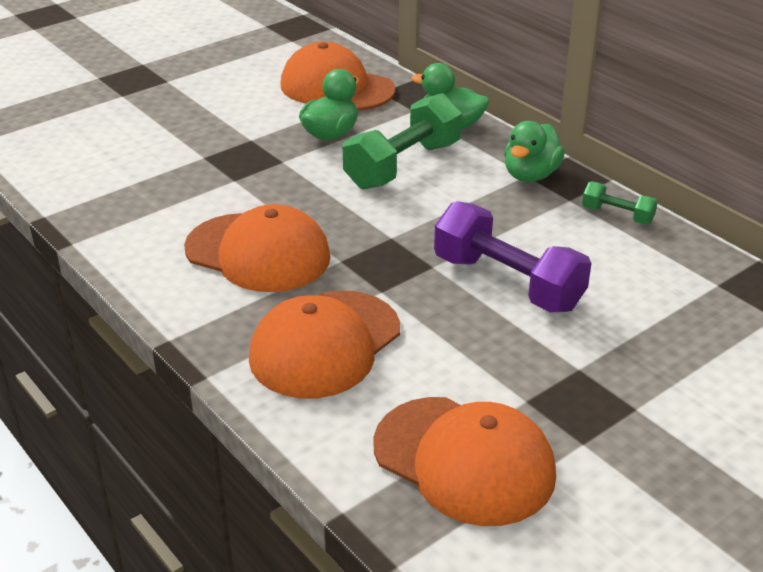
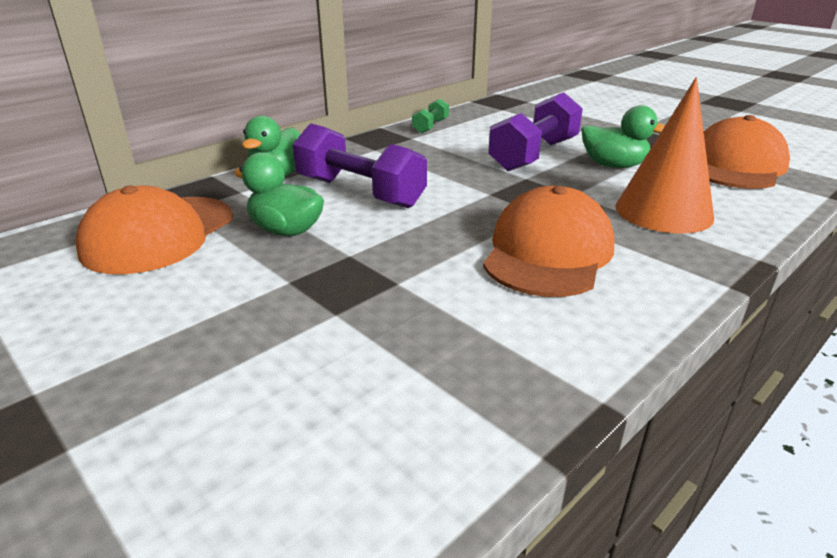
camera: 95 degrees left, 5 degrees down
(325, 344) = (663, 211): orange cap -> orange cone
(403, 165) = (359, 192): green dumbbell -> purple dumbbell
(530, 175) = (375, 148): green duck -> green duck (613, 166)

